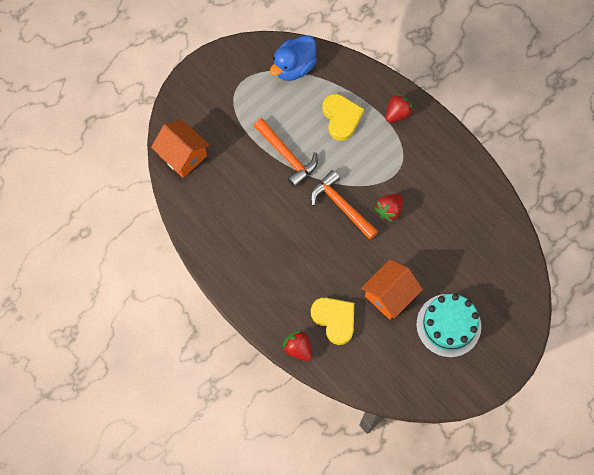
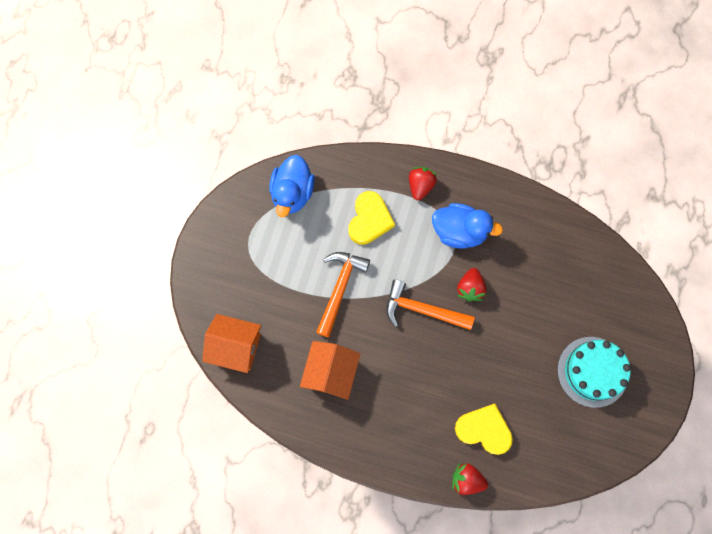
camera: 30 degrees left, 5 degrees up
(287, 156) = (340, 288): orange hammer -> orange hammer turned 90 degrees counterclockwise
(341, 118) = (369, 220): yellow heart -> yellow heart turned 60 degrees clockwise
(389, 295) = (521, 374): orange house -> orange house (331, 373)
(407, 164) = (459, 231): none -> blue duck

